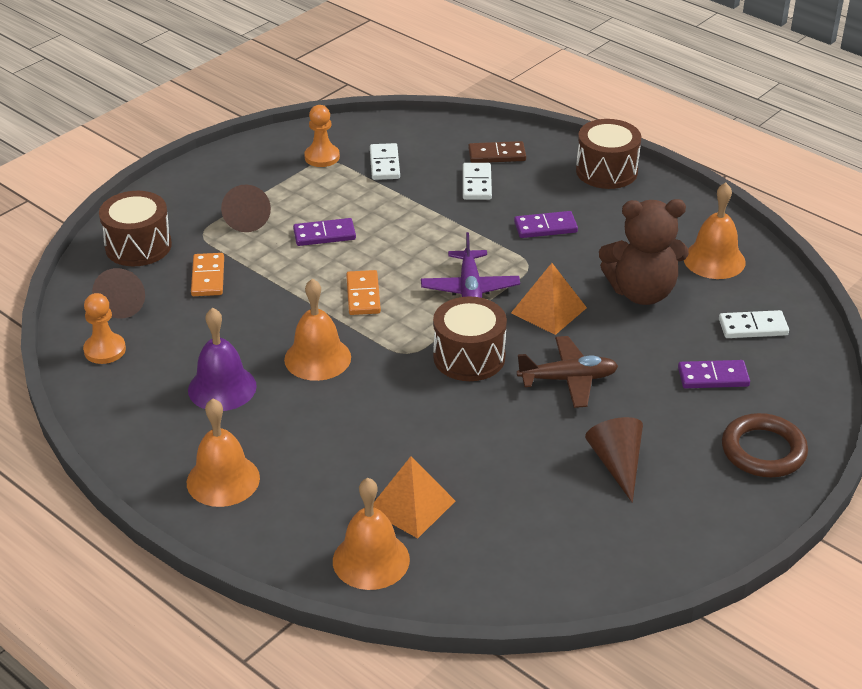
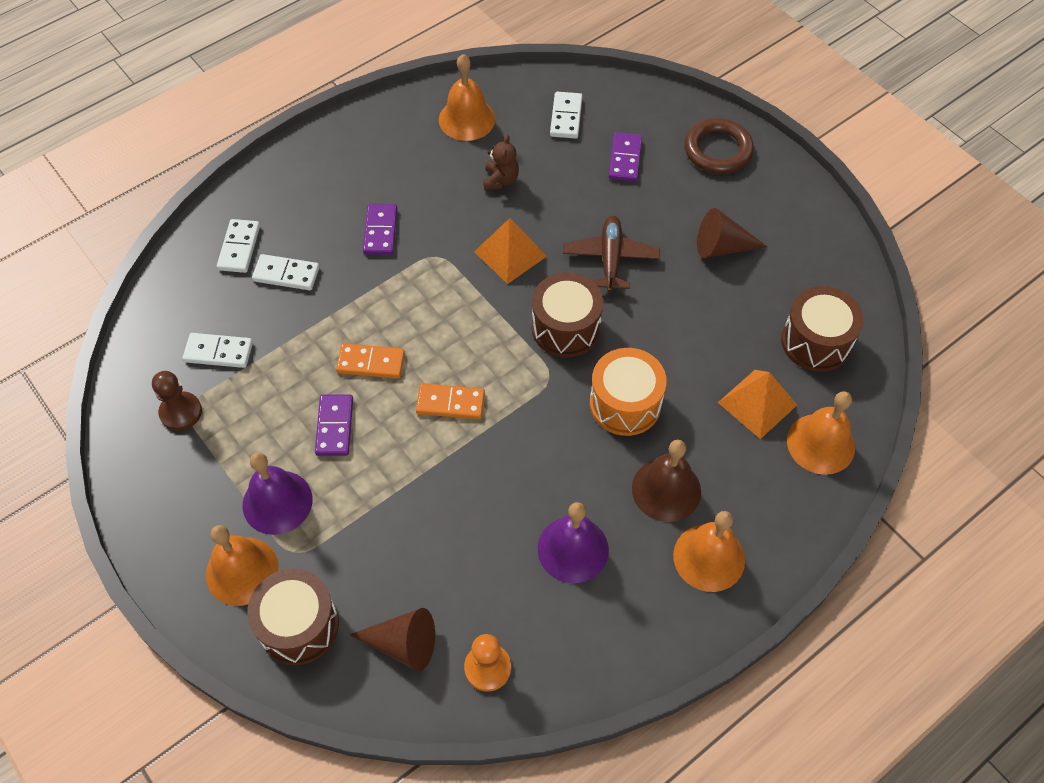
camera: 80 degrees left, 20 degrees up
(208, 277) = (380, 551): orange domino -> orange domino (371, 363)
(247, 217) = (277, 502): brown cone -> purple bell
(294, 444) = (666, 489): none -> brown bell
(317, 358) = (542, 456): orange bell -> orange bell (242, 571)
(322, 157) = (181, 412): orange pawn -> brown pawn
(388, 407) = (625, 404): none -> orange drum
(470, 288) = (462, 310): purple plane -> none
(497, 155) = (239, 248): brown domino -> white domino
(606, 171) = (301, 164): brown drum -> brown drum (815, 341)
(641, 292) = (500, 180): brown teddy bear -> brown teddy bear, size x0.49

